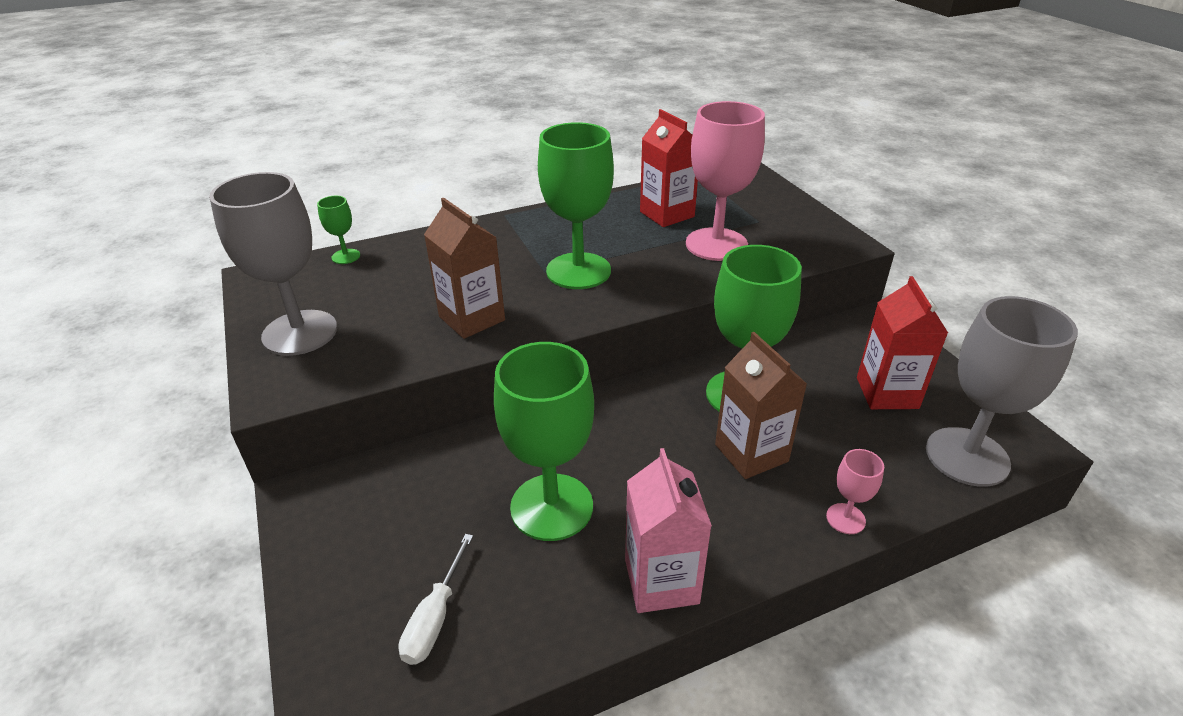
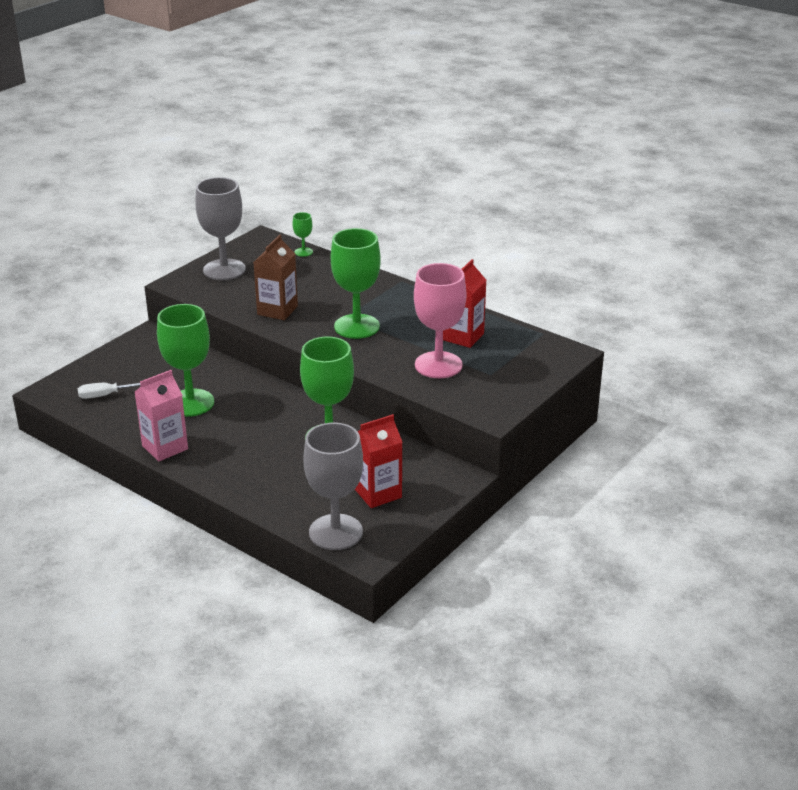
camera: 60 degrees right, 5 degrees down
(751, 453) = (278, 453): brown carton -> none
(845, 518) = (247, 495): pink goblet -> none

